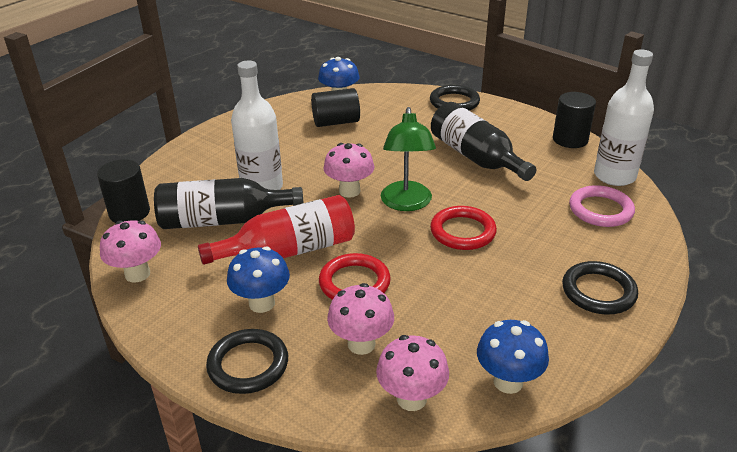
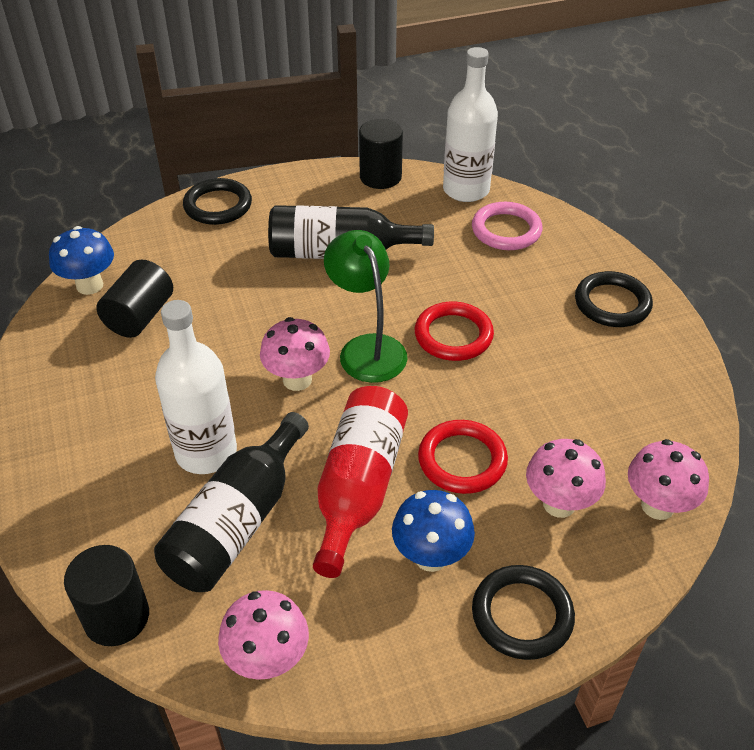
camera: 55 degrees left, 10 degrees up
(406, 203) = (367, 348): green lamp -> green lamp turned 150 degrees counterclockwise
(508, 382) = (680, 428): blue mushroom -> none

